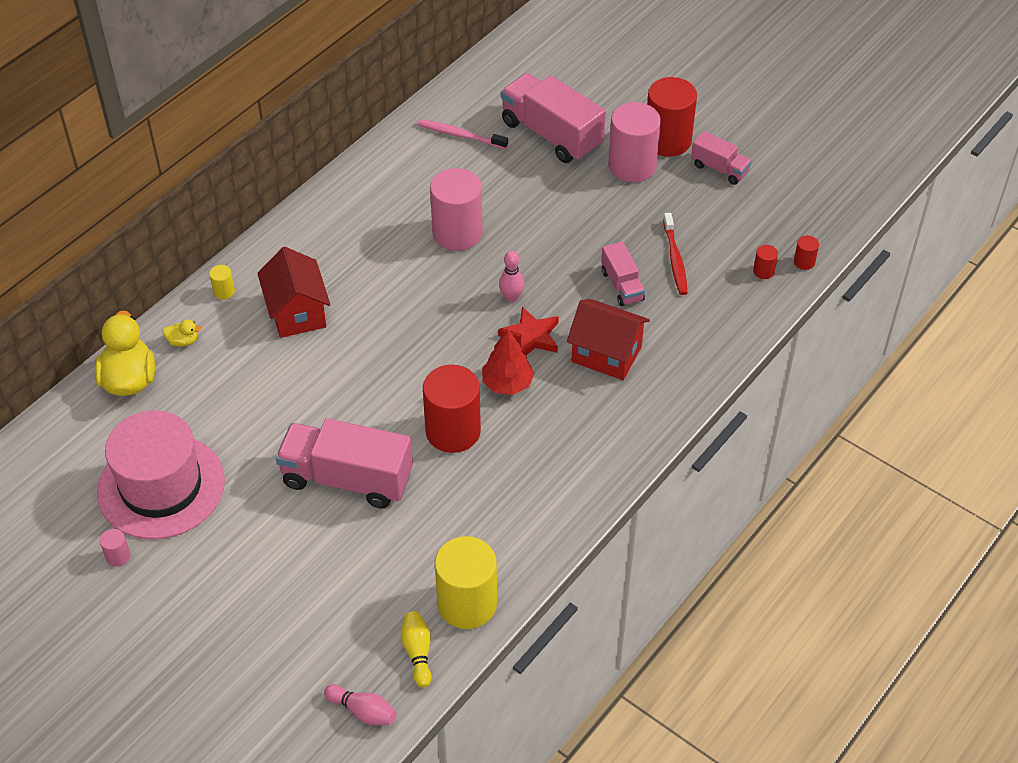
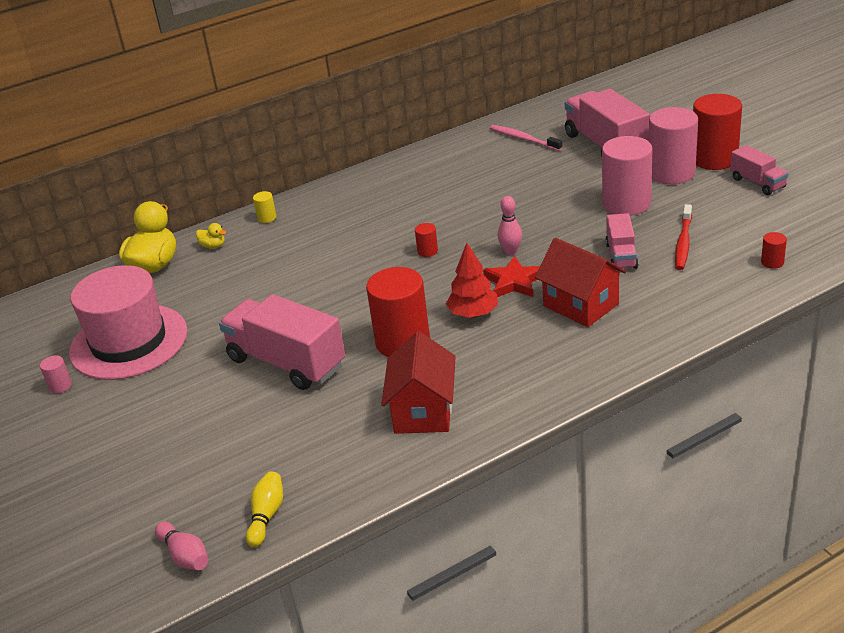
camera: 25 degrees right, 15 degrees down
(297, 312) = (317, 239): red house -> red house (423, 411)
(457, 233) = (486, 201): pink cylinder -> pink cylinder (626, 203)
(467, 603) = (338, 483): yellow cylinder -> none
(804, 262) = (819, 260): red cylinder -> red cylinder (427, 251)

